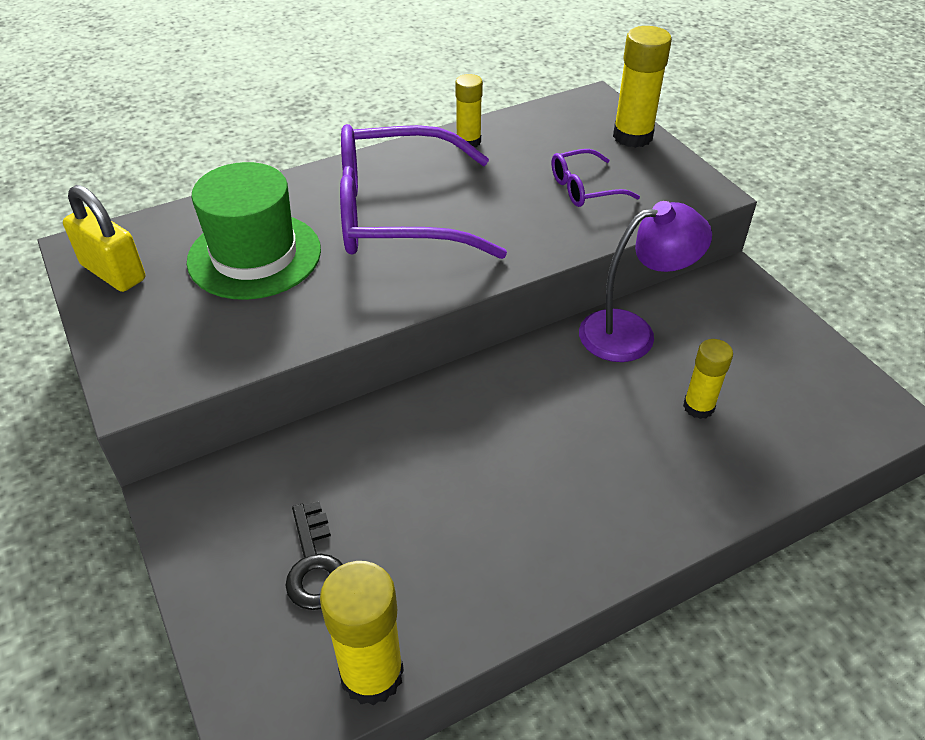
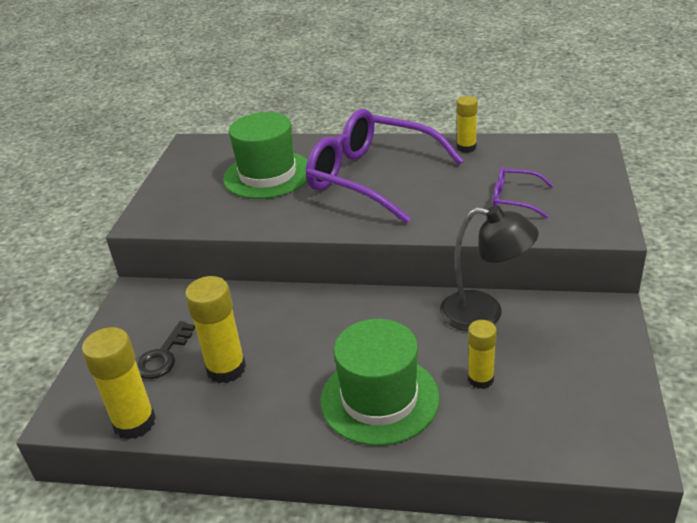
camera: 40 degrees right, 10 degrees down
(113, 272) = (192, 161): yellow padlock -> none
(626, 480) = (379, 399): none -> green hat
(631, 332) = (484, 313): purple lamp -> black lamp
(632, 136) = (593, 176): yellow glue stick -> yellow glue stick (226, 369)

